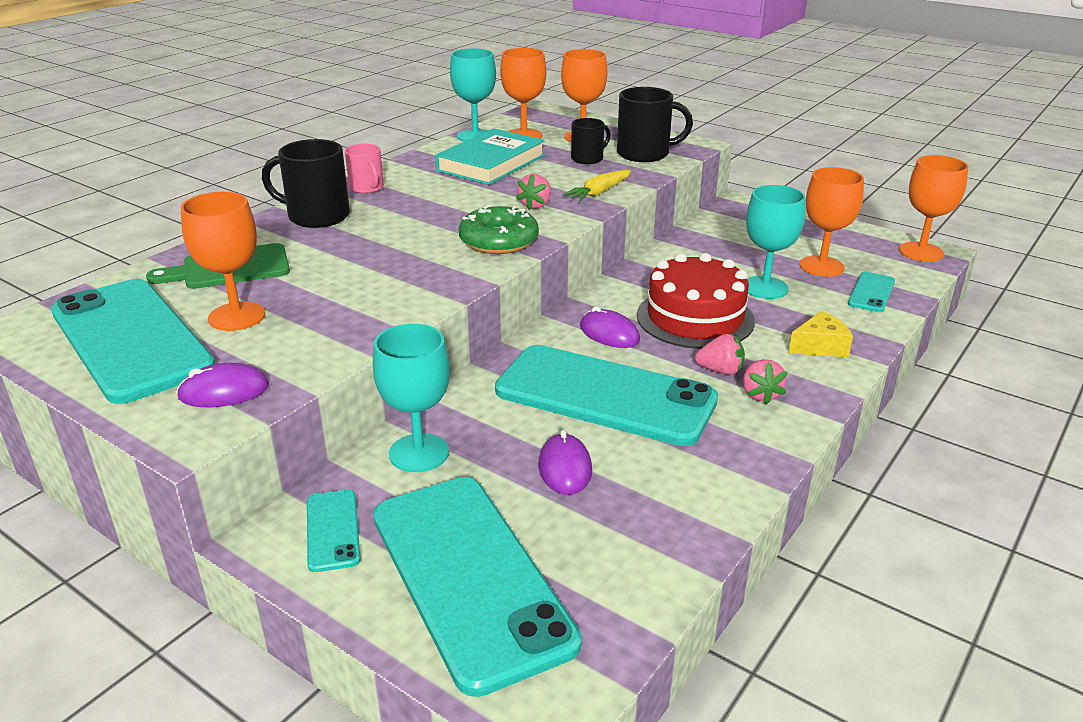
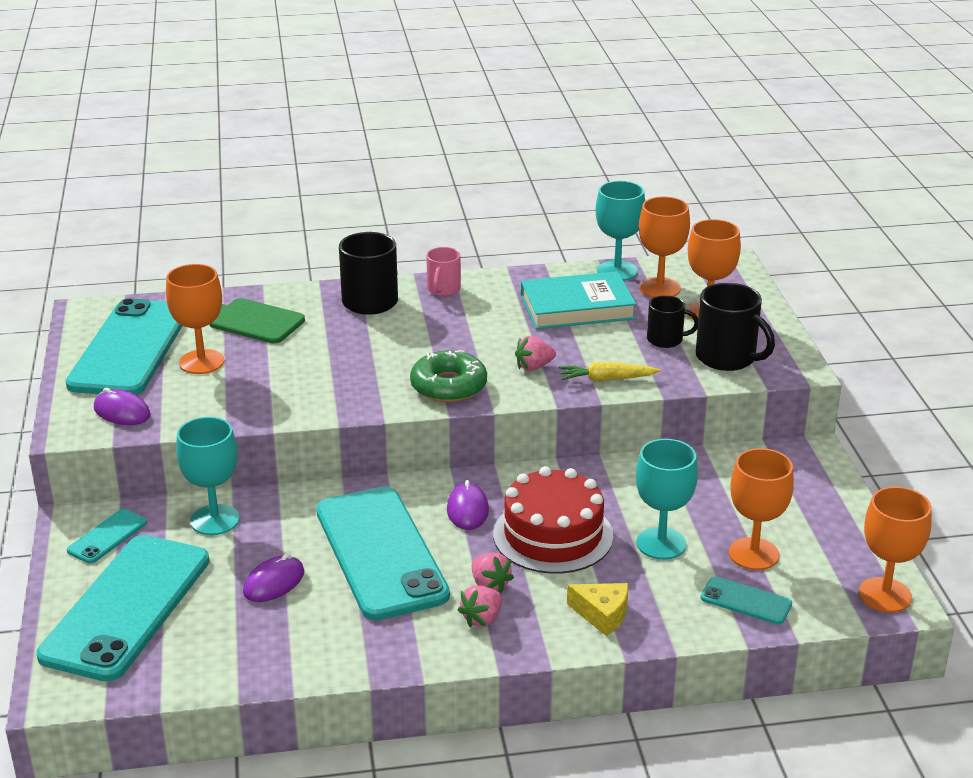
camera: 45 degrees right, 0 degrees up
(871, 292) = (746, 601): turquoise phone -> turquoise phone turned 45 degrees clockwise

